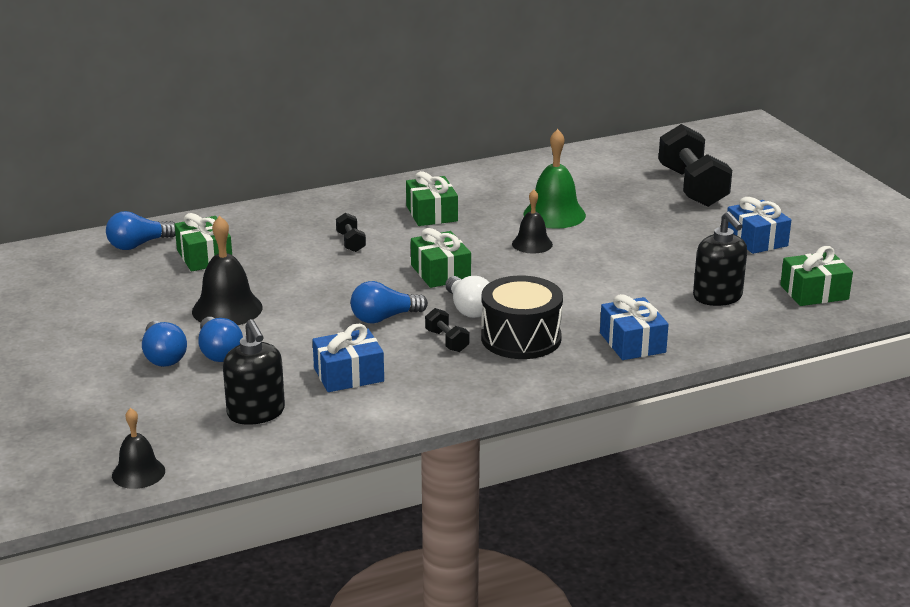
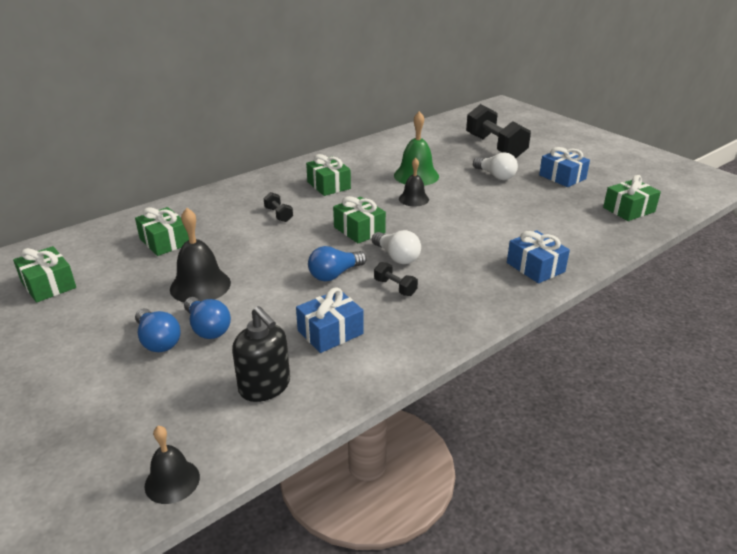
camera: 15 degrees left, 5 degrees up
(65, 286) = (48, 285): none -> green gift
(138, 245) = (105, 239): blue light bulb -> none
(521, 338) = (451, 276): black drum -> none
(663, 227) = (495, 176): none -> white light bulb
(717, 297) = (568, 222): black soap dispenser -> none

